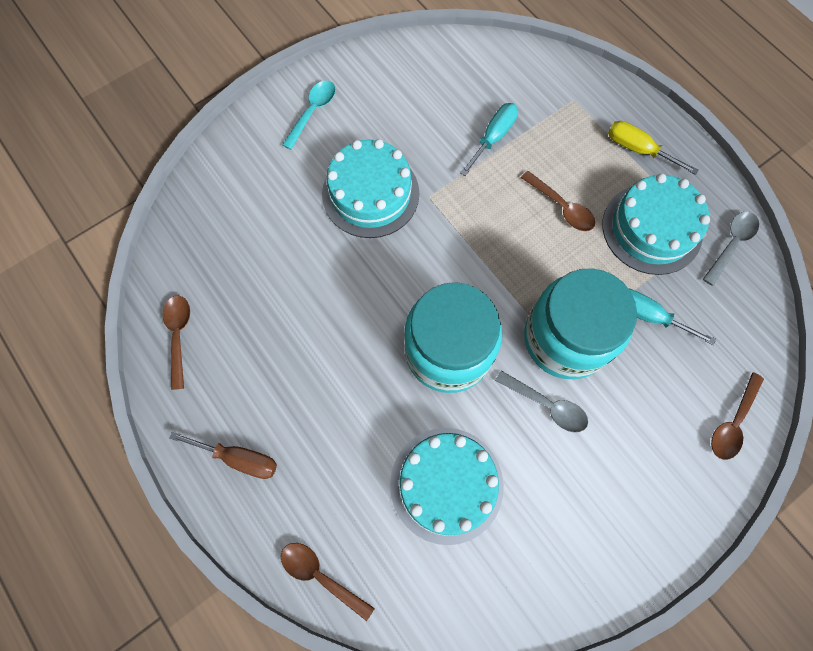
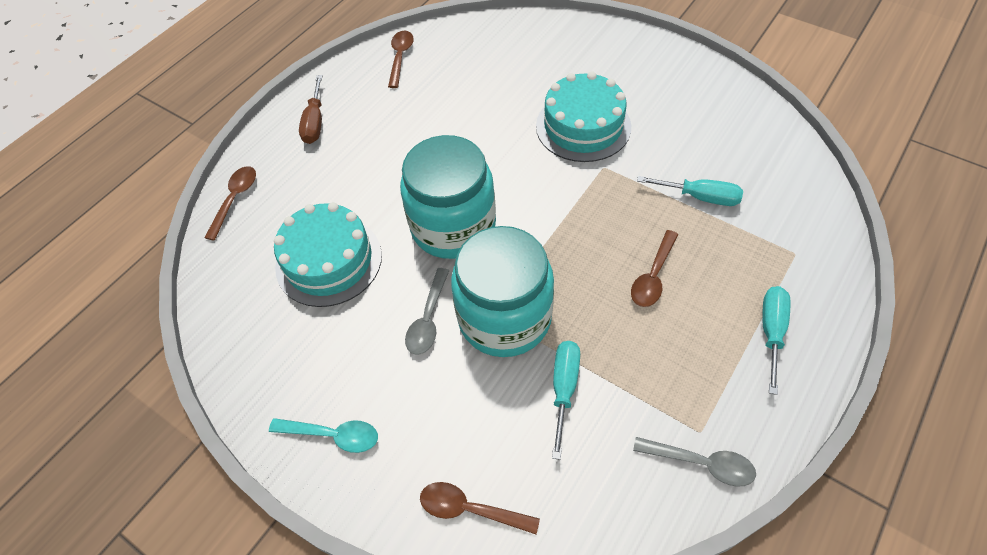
camera: 75 degrees right, 15 degrees down
(179, 336) = (400, 57): brown spoon -> brown spoon turned 60 degrees counterclockwise
(313, 112) = (642, 64): turquoise spoon -> turquoise spoon (333, 435)
(638, 149) = (771, 332): yellow screwdriver -> turquoise screwdriver
(652, 228) = (675, 370): turquoise cake -> none

